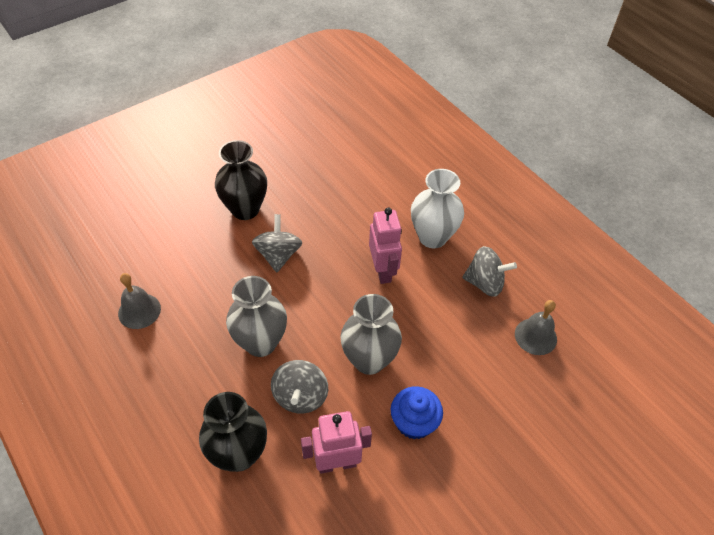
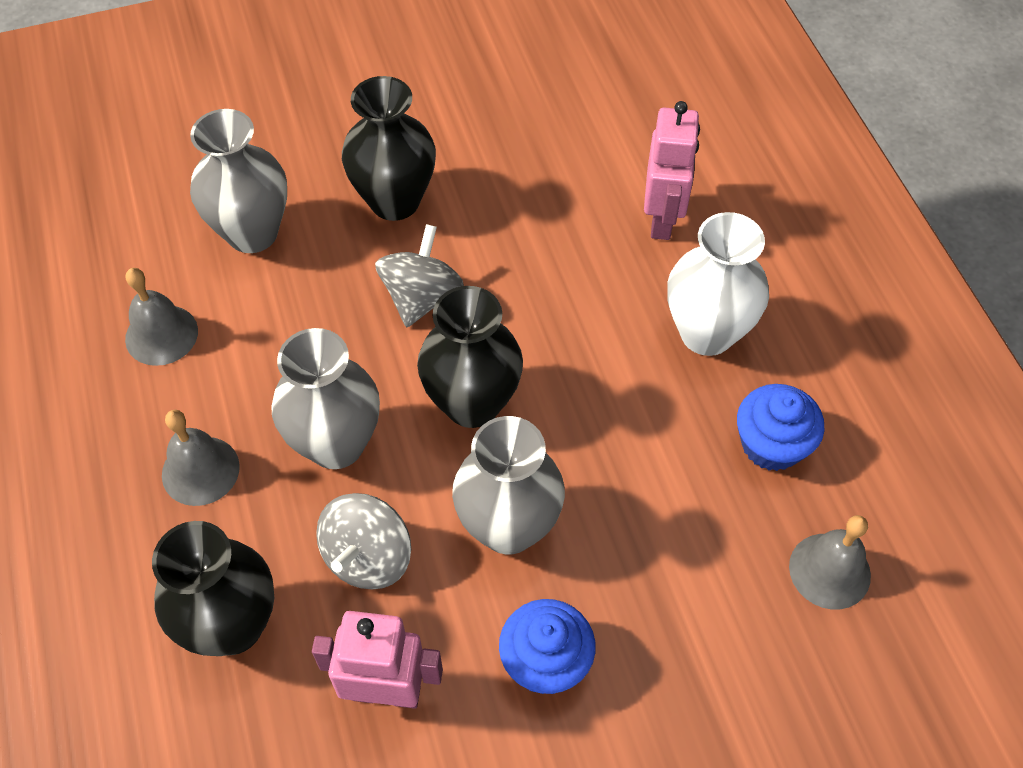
camera: 20 degrees right, 5 degrees up
(171, 244) = (252, 233): none -> grey vase
(189, 377) = (200, 470): none -> grey bell
(326, 302) = (472, 403): none -> black vase
(383, 271) = (593, 372): pink robot -> pink robot (662, 219)
(485, 283) = (771, 444): grey spinning top -> blue cupcake

